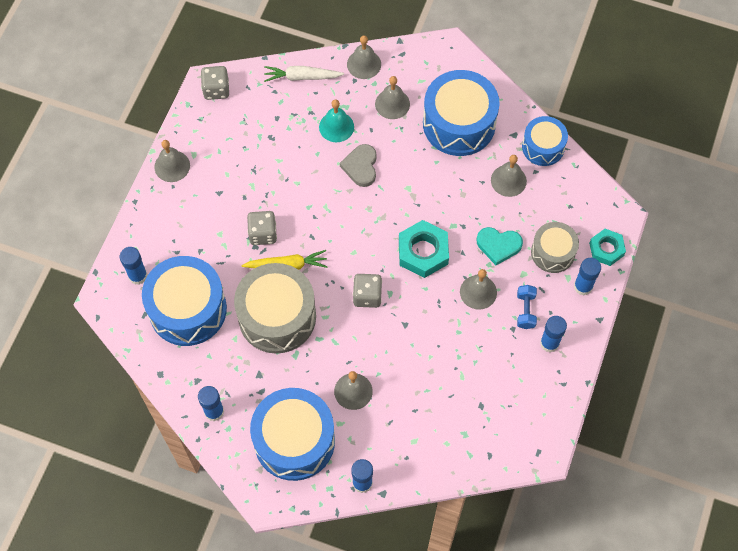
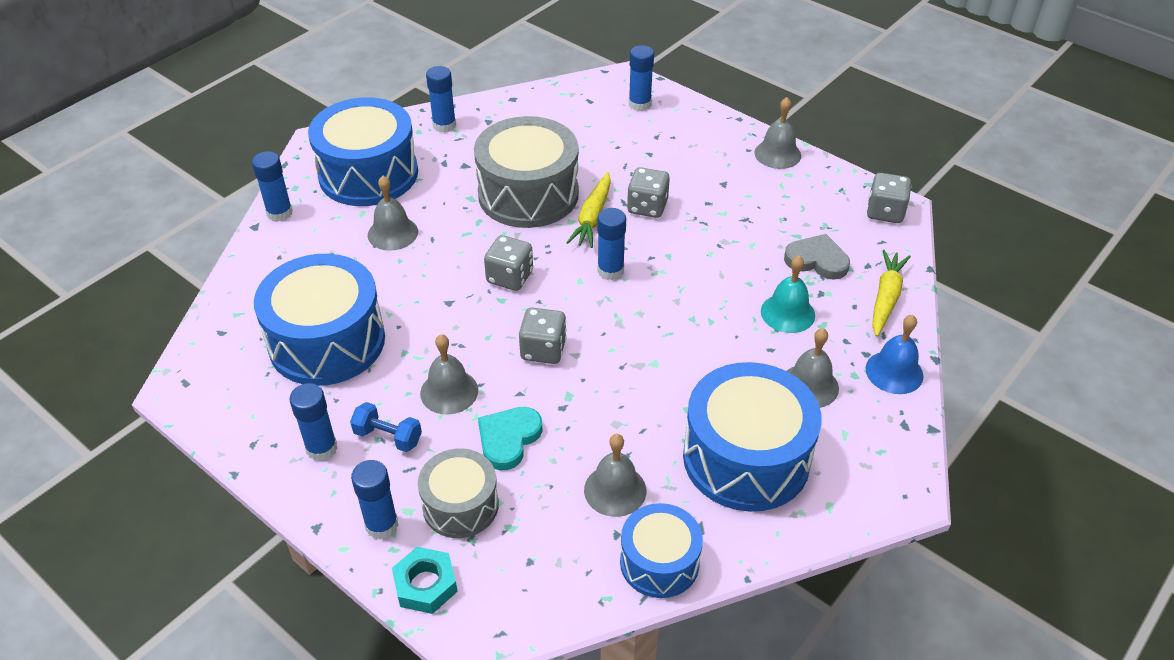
camera: 110 degrees right, 20 degrees down
(187, 309) = (578, 130): blue drum -> blue drum (327, 341)
(302, 77) = (886, 298): white carrot -> yellow carrot
(337, 237) = (610, 271): none -> blue glue stick
(361, 167) = (710, 321): grey heart -> grey heart (817, 260)
(364, 64) = (894, 372): grey bell -> blue bell
(423, 252) = (543, 350): turquoise nut -> grey dice

